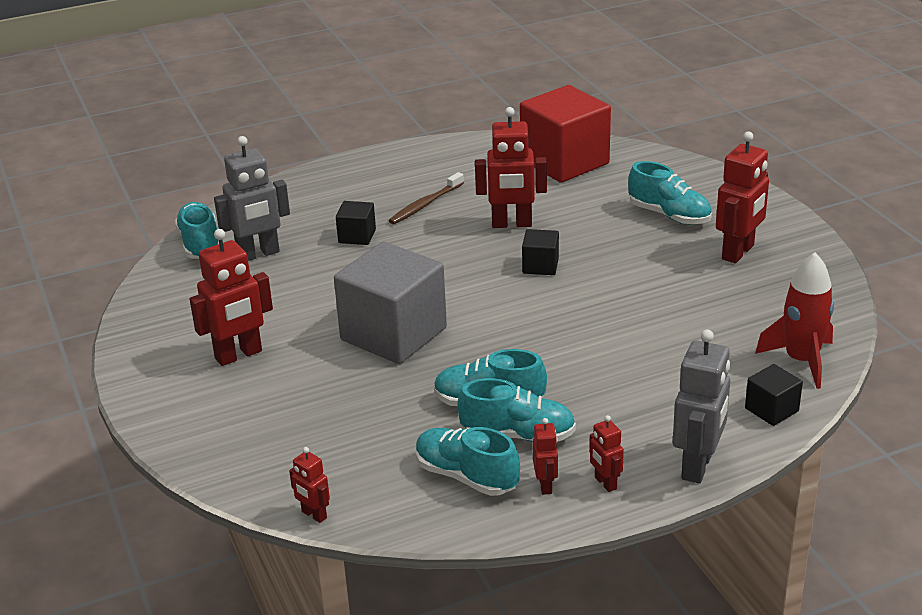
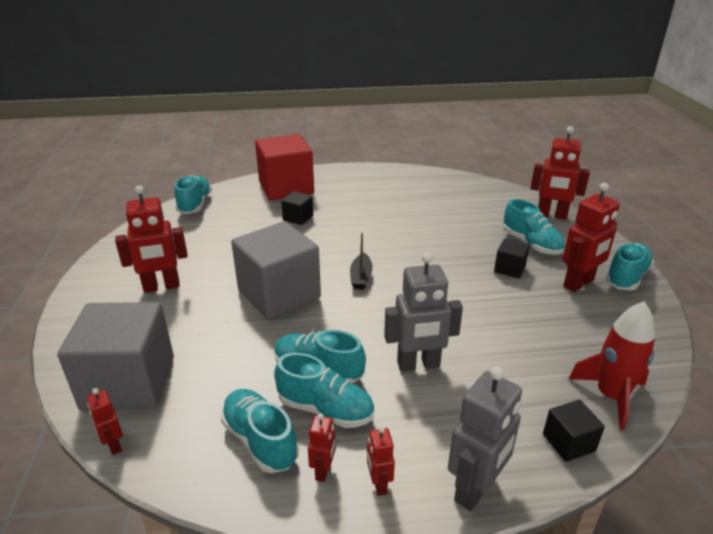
camera: 15 degrees right, 0 degrees up
(258, 254) = (226, 218): grey robot -> grey robot (418, 365)
(283, 459) = (129, 383): none -> grey cube
(425, 204) = (356, 205): brown toothbrush -> none
(482, 295) = (361, 277): none -> black boat
(511, 224) = (409, 229): red robot -> red robot (551, 215)
(540, 266) = (416, 263): black cube -> black cube (509, 269)
(564, 162) = (467, 193): red cube -> red cube (286, 187)
(789, 234) = (626, 277): none -> turquoise shoe

